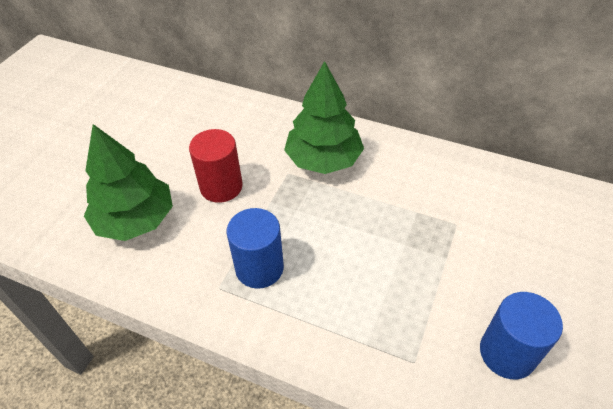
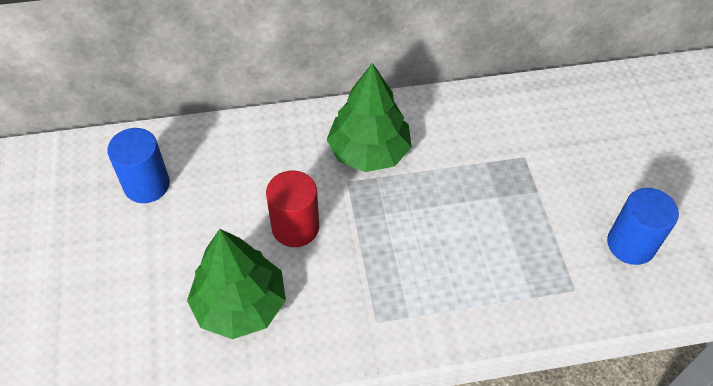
camera: 35 degrees left, 5 degrees up
(259, 268) = (396, 284): blue cylinder -> blue cylinder (147, 185)

